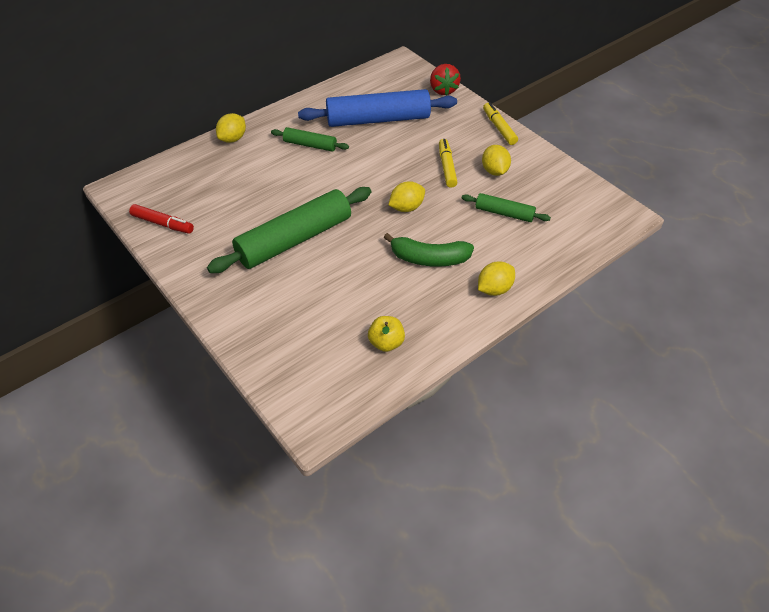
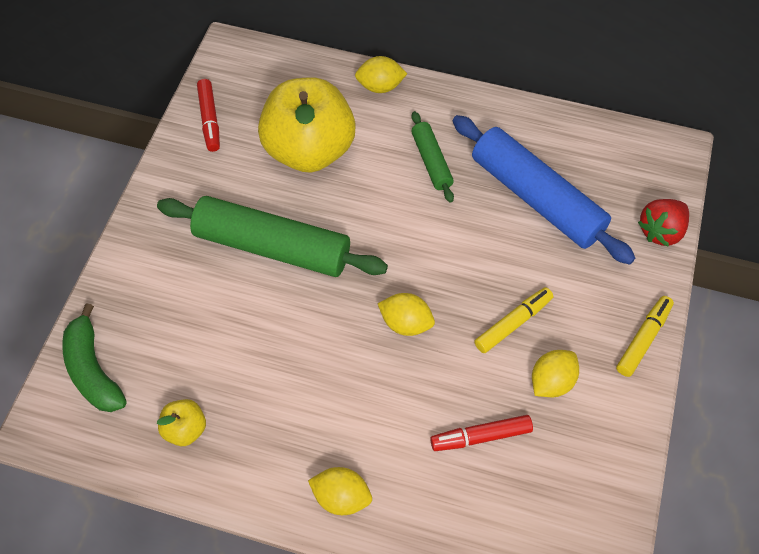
camera: 55 degrees right, 10 degrees up
(242, 190) = (309, 150): none -> yellow apple
(429, 258) = (340, 397): green banana -> green banana (93, 370)
(504, 213) = (481, 436): green rolling pin -> red marker

